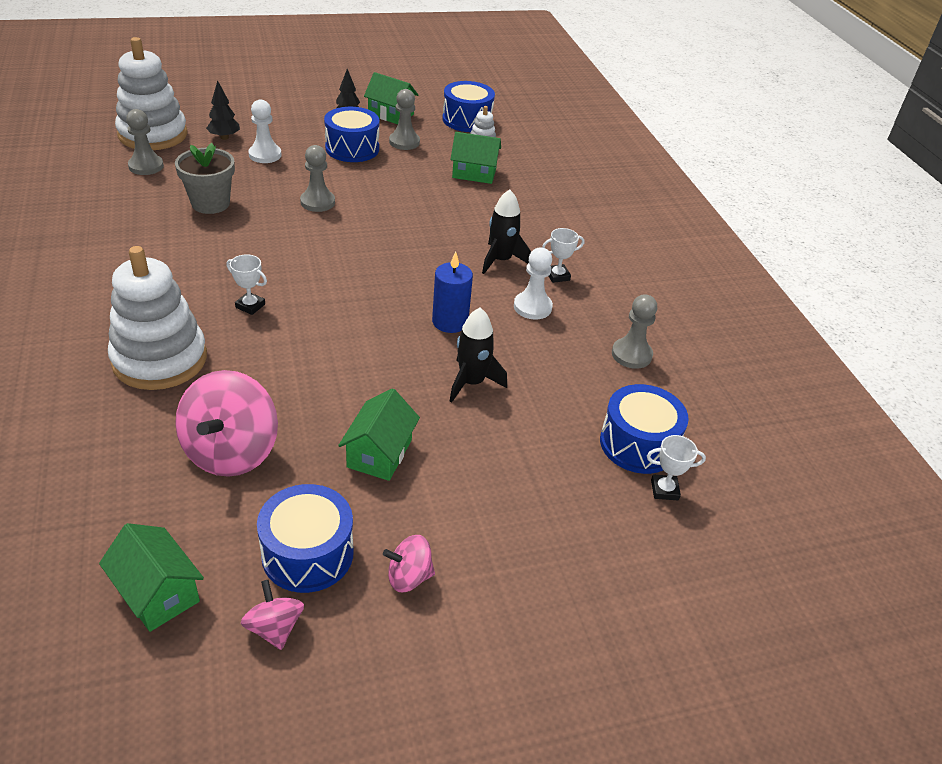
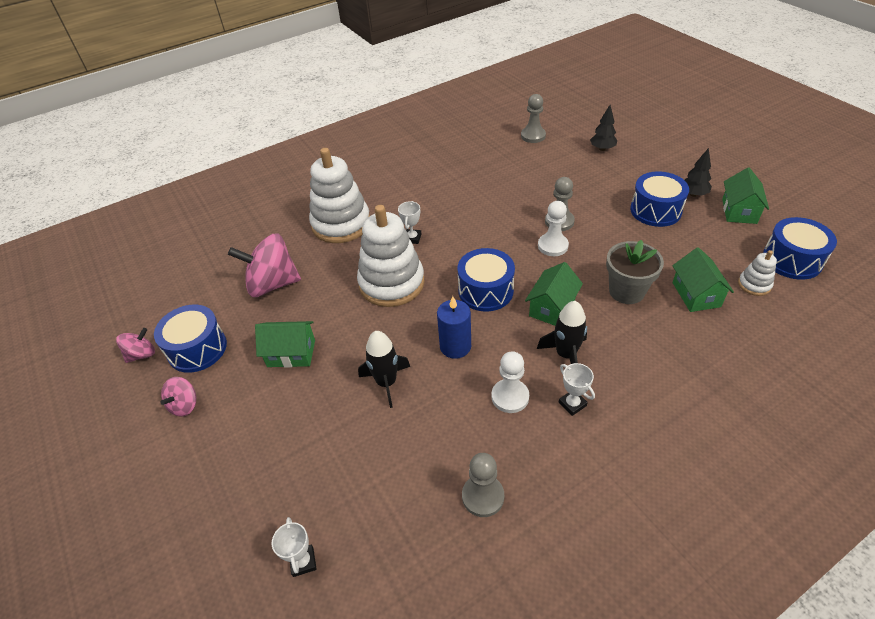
camera: 80 degrees right, 5 degrees up
(153, 134) = (573, 122): white stacking toy -> white stacking toy (391, 283)
(158, 593) = (162, 299): green house -> green house (552, 307)
(210, 203) = (513, 177): grey flower pot -> grey flower pot (626, 291)
(265, 155) = (598, 174): white pawn -> white pawn (552, 246)
(404, 142) = (700, 234): grey pawn -> none
(409, 577) = (185, 405): pink spinning top -> pink spinning top turned 135 degrees counterclockwise
(638, 444) = (356, 527): blue drum -> blue drum (485, 291)

